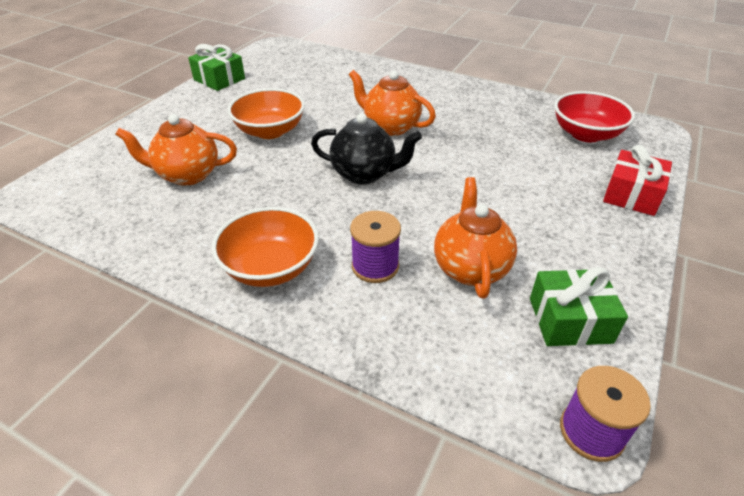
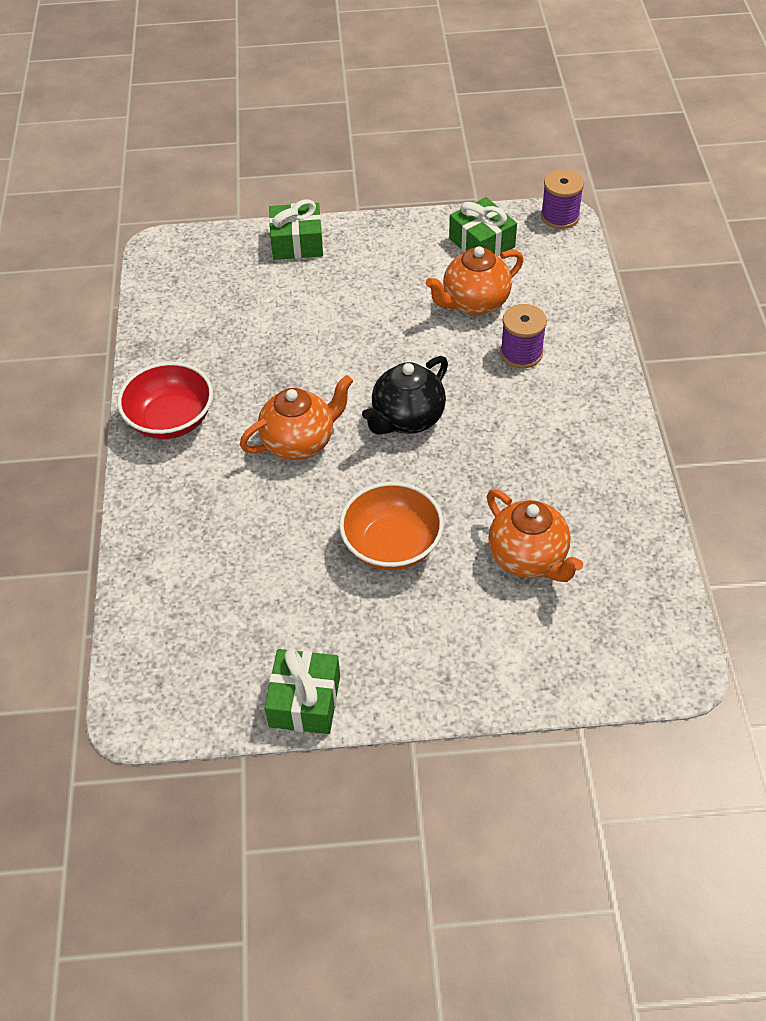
camera: 120 degrees left, 10 degrees up
(270, 267) = (580, 411): orange bowl -> none
(364, 174) = (407, 419): black teapot -> black teapot turned 120 degrees counterclockwise
(390, 127) = (300, 442): orange teapot -> orange teapot turned 120 degrees counterclockwise
(586, 134) = (203, 291): red bowl -> red bowl (171, 420)
(631, 195) = (297, 243): red gift -> green gift

